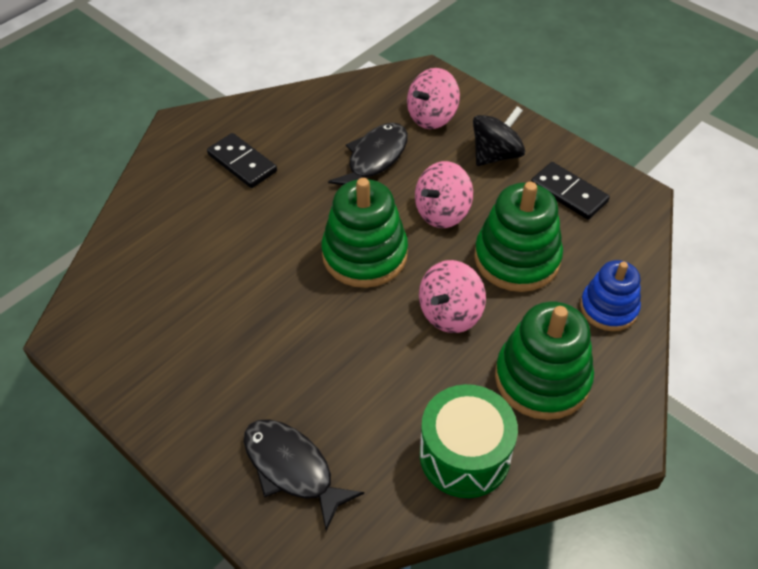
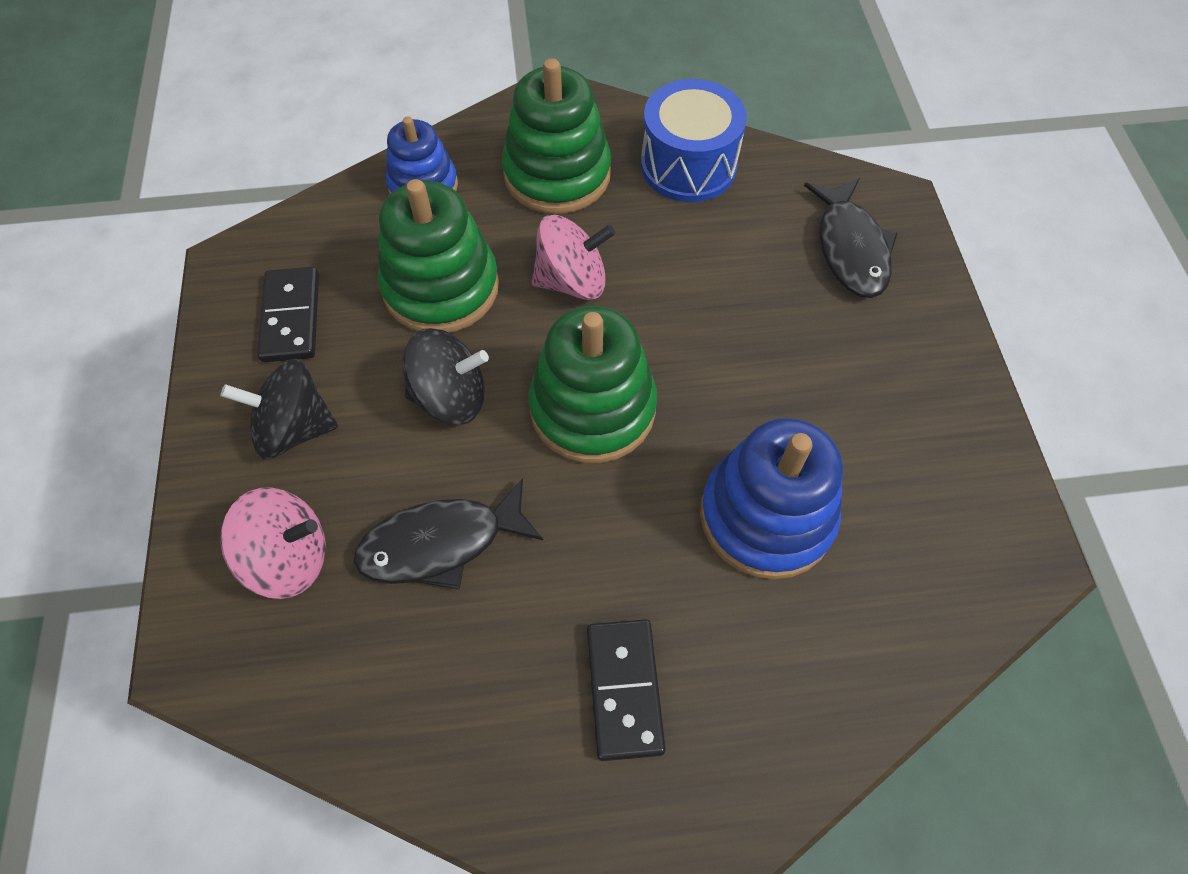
camera: 140 degrees left, 10 degrees up
(228, 264) = (766, 516): none -> blue stacking toy
(442, 212) = (450, 397): pink spinning top -> black spinning top
(464, 455) = (688, 166): green drum -> blue drum

